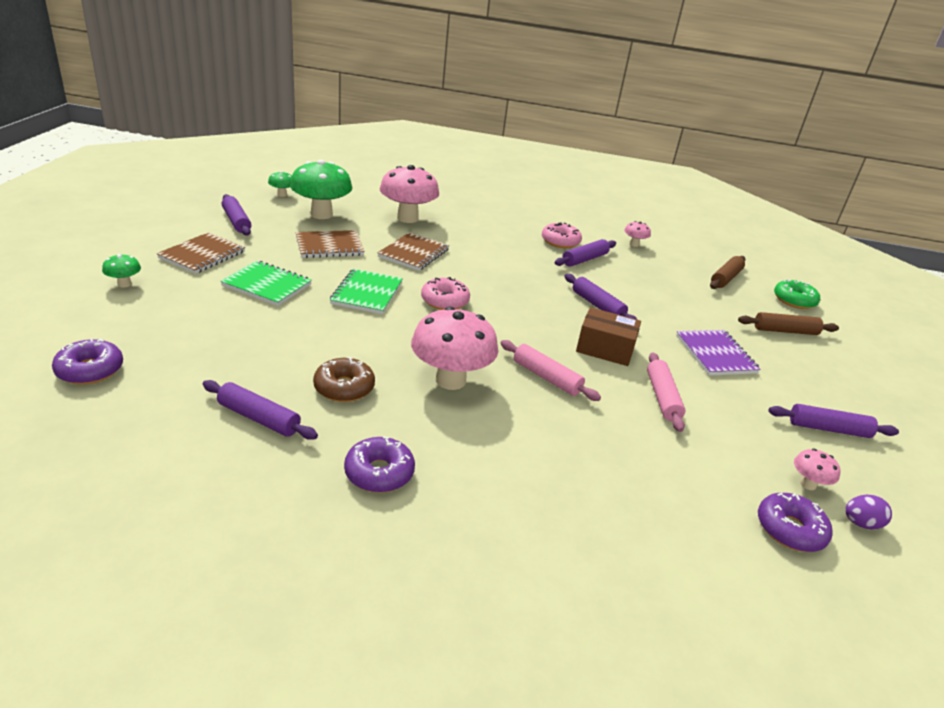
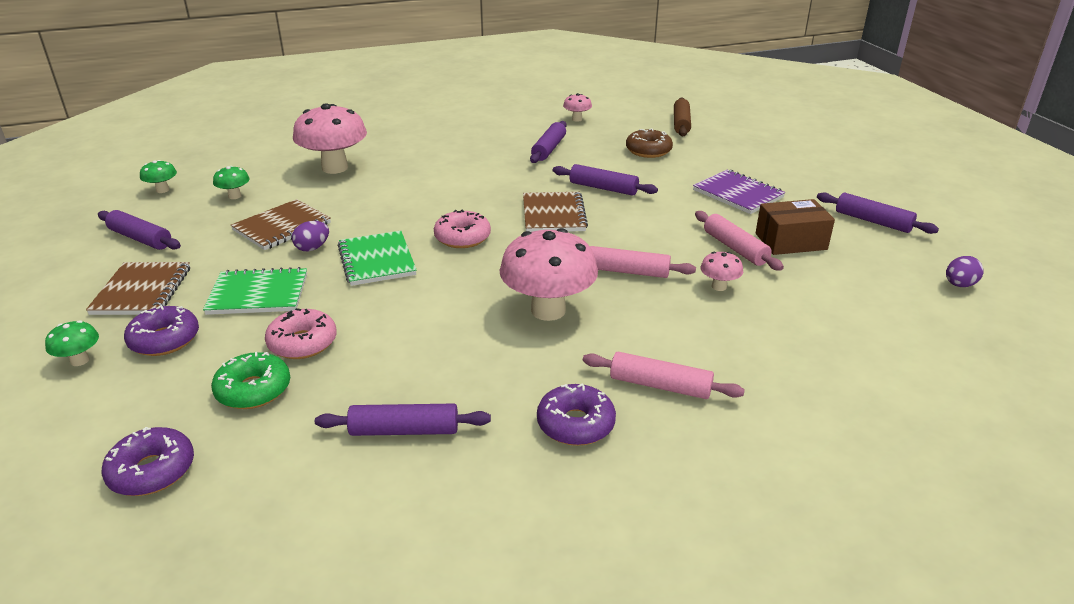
camera: 25 degrees left, 0 degrees up
(321, 214) = (235, 196): green mushroom -> green mushroom, size x0.46
(333, 268) = (312, 248): none -> purple egg
(344, 388) = (456, 362): brown donut -> brown donut (648, 151)
(414, 253) = (381, 202): brown notebook -> brown notebook (554, 214)
(475, 476) = (660, 386): none -> pink rolling pin
(560, 242) = (510, 139): pink donut -> pink donut (302, 343)
(605, 349) = (649, 225): brown box -> brown box (790, 241)
(785, 331) = (768, 153): brown rolling pin -> none
(790, 529) = (922, 312): purple donut -> purple donut (164, 340)
(794, 300) = (750, 124): green donut -> green donut (253, 390)
(808, 484) = (900, 271): pink mushroom -> pink mushroom (719, 286)
(828, 429) = (873, 221): purple rolling pin -> purple rolling pin turned 60 degrees clockwise

